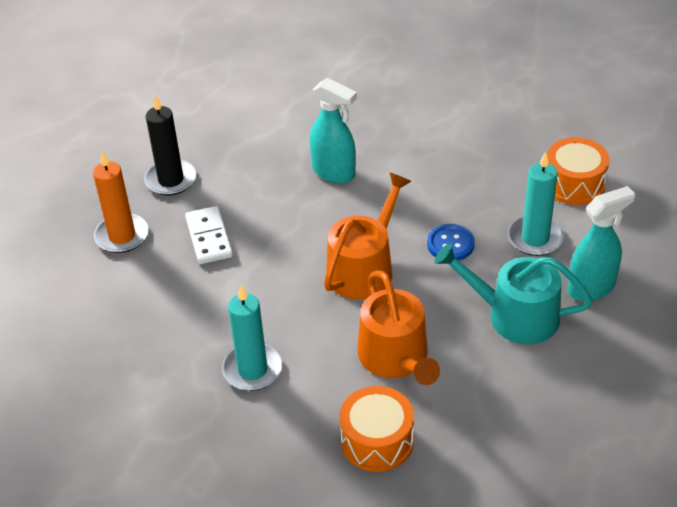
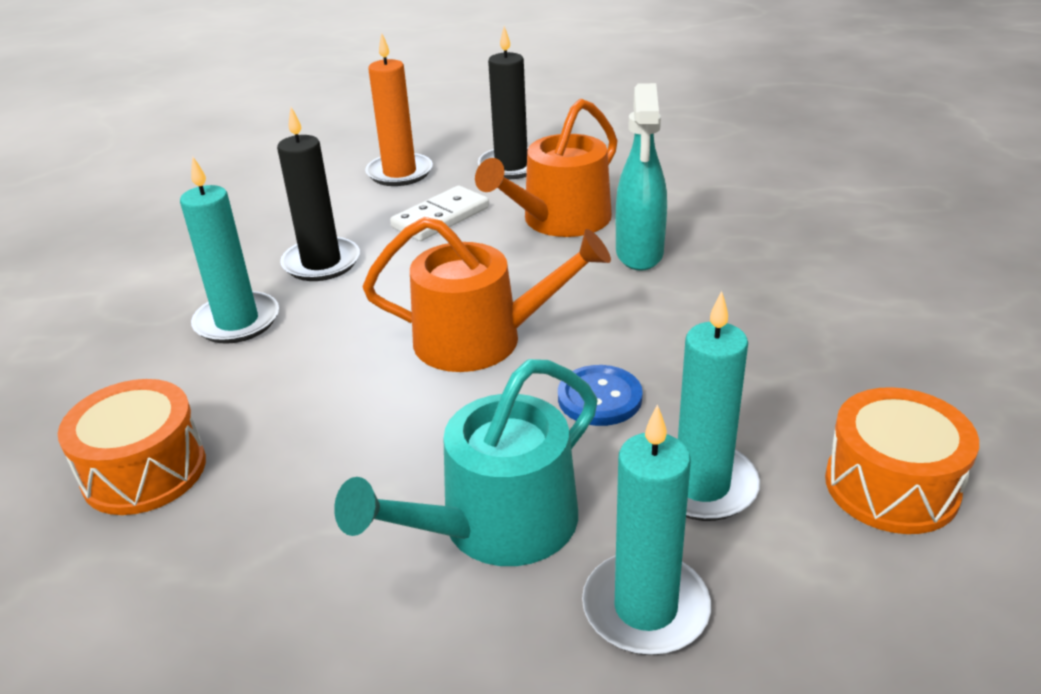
camera: 60 degrees right, 10 degrees down
(214, 311) = (321, 263): none -> black candle
(396, 358) = (321, 430): orange watering can -> orange watering can (559, 220)
(514, 315) = (496, 525): turquoise watering can -> turquoise watering can turned 120 degrees counterclockwise
(591, 288) = (645, 608): turquoise spray bottle -> turquoise candle

